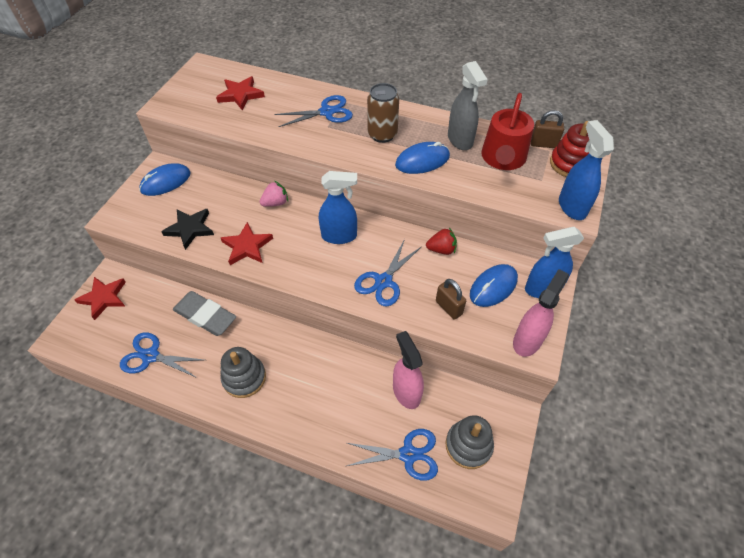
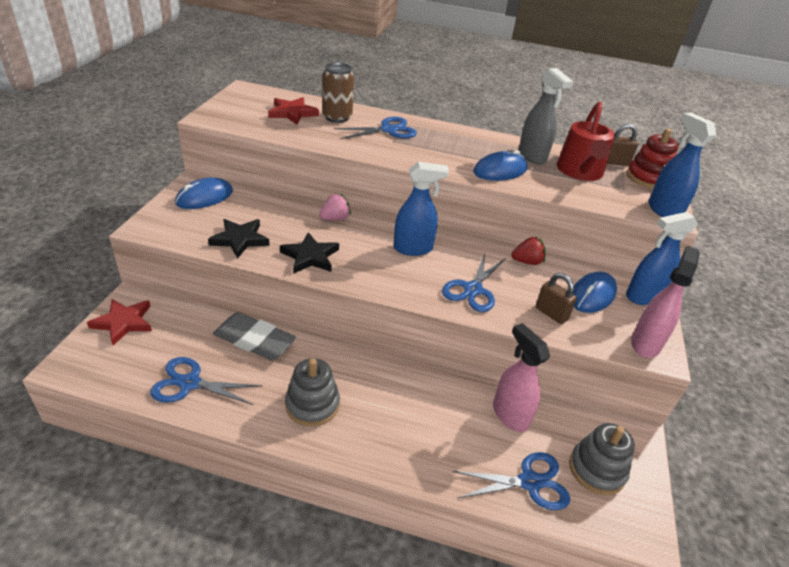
camera: 10 degrees left, 15 degrees down
(247, 246) = (310, 256): red star -> black star
(382, 134) = (451, 149): brown can -> brown can (337, 117)

